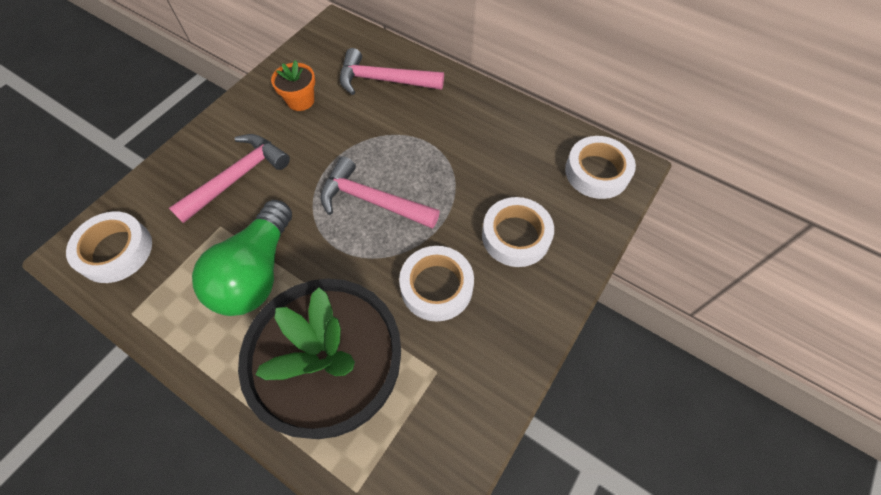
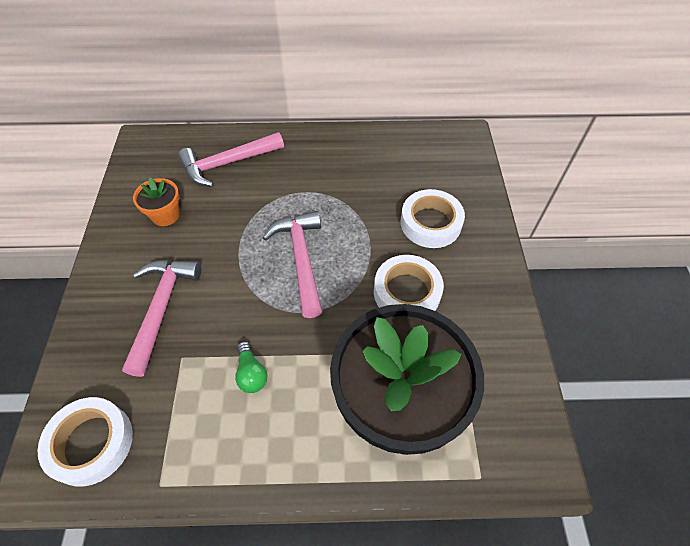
camera: 35 degrees left, 5 degrees down
(256, 272) = (251, 373): green light bulb -> green light bulb, size x0.42
(372, 201) = (301, 259): pink hammer -> pink hammer turned 90 degrees clockwise
(597, 172) = (446, 150): white tape -> none

